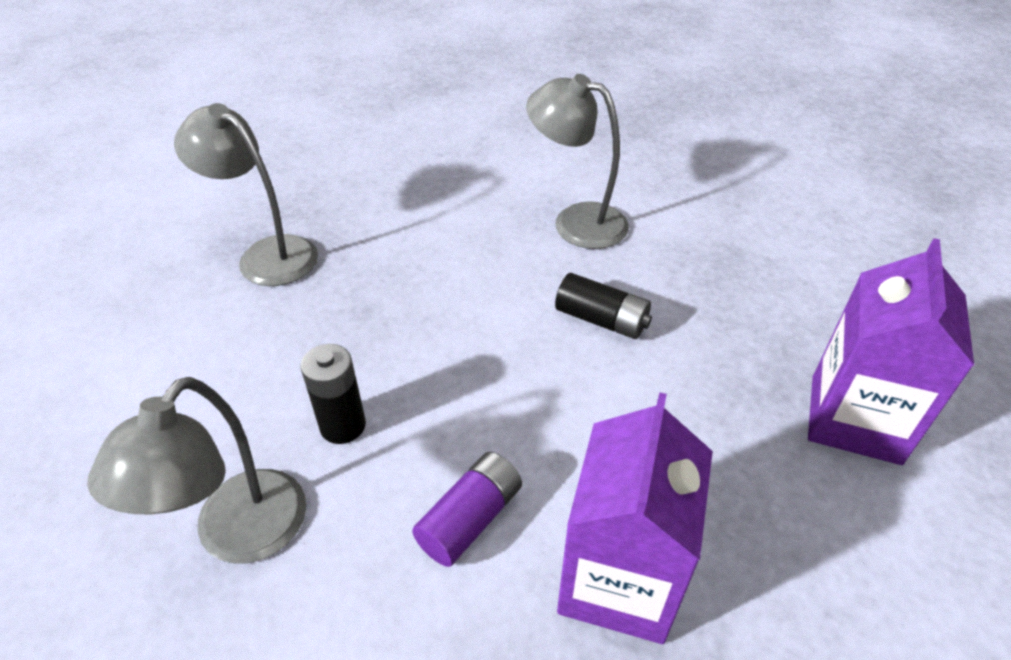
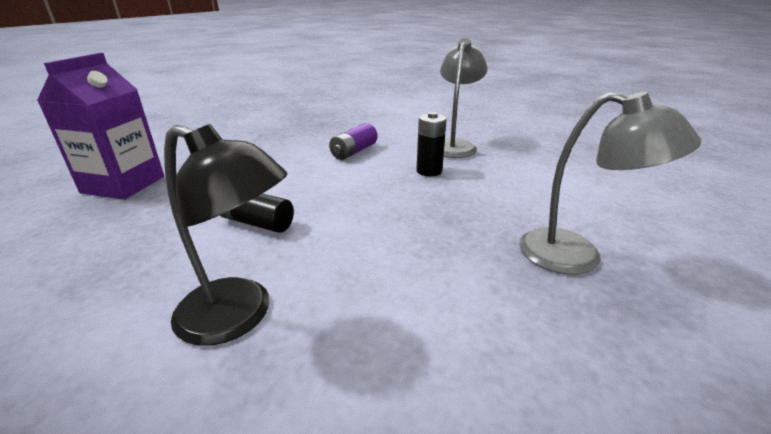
camera: 175 degrees right, 15 degrees down
(576, 221) = (239, 316): grey lamp -> black lamp
(619, 579) = (291, 143): purple carton -> none

